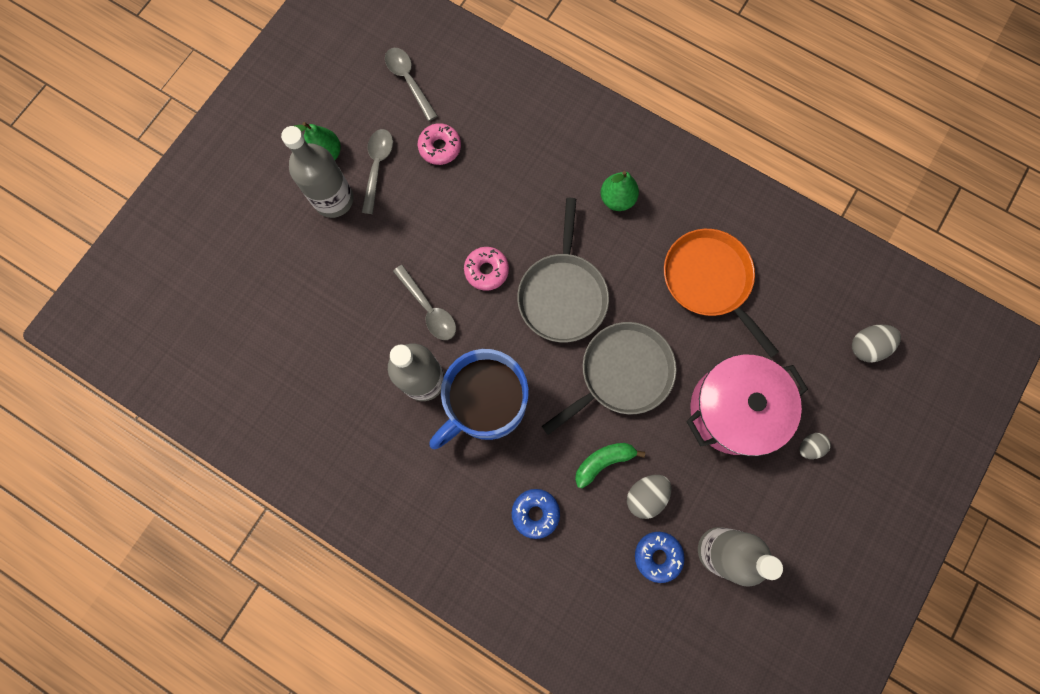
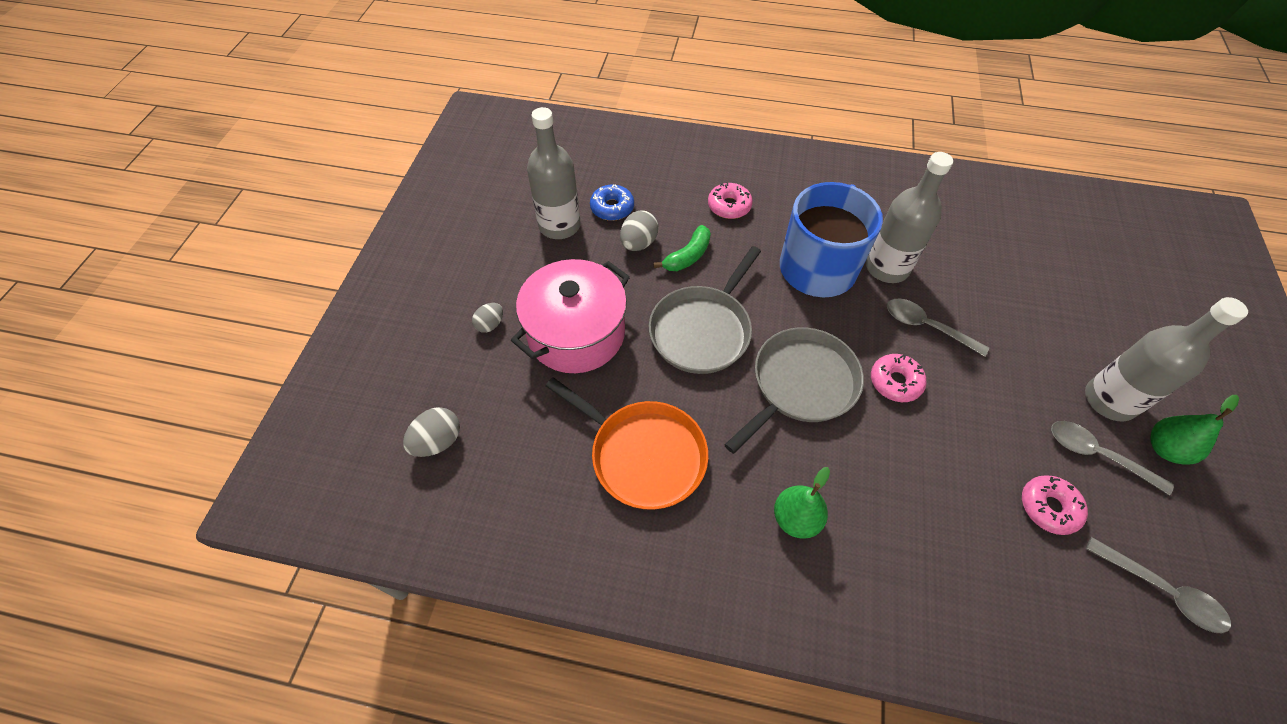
camera: 160 degrees right, 20 degrees down
(377, 167) = (1097, 455): grey spoon -> grey spoon turned 135 degrees clockwise
(535, 513) = (729, 206): blue donut -> pink donut
(562, 295) = (800, 384): grey pan -> grey pan turned 60 degrees clockwise

